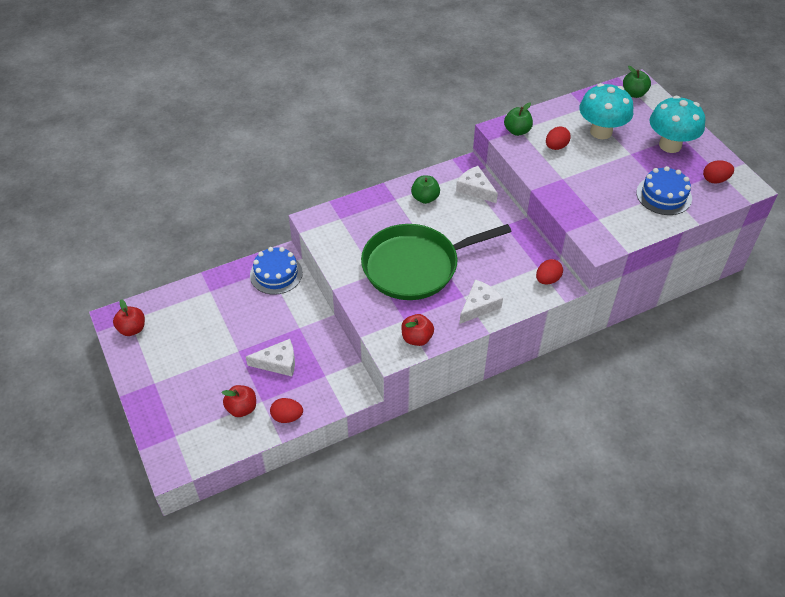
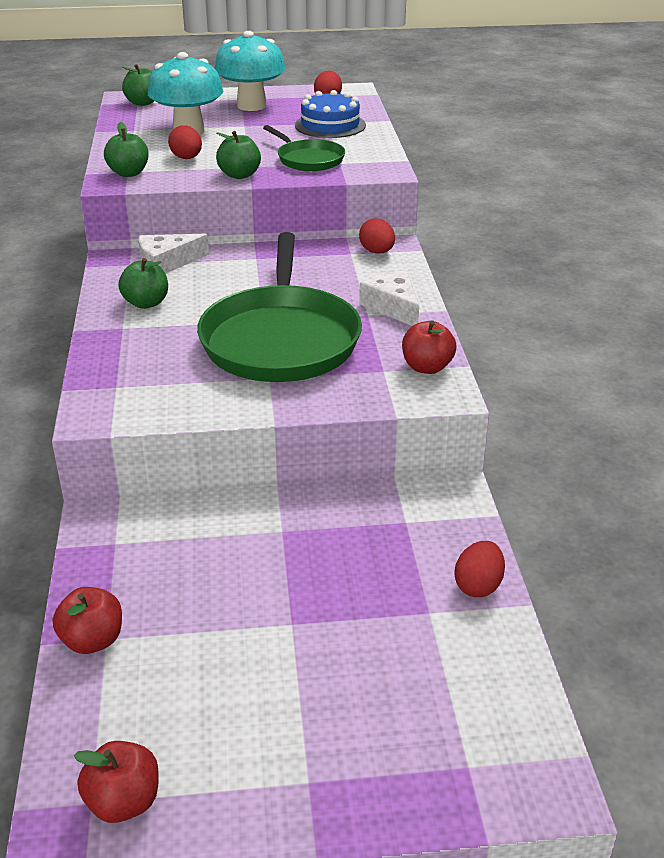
camera: 70 degrees left, 15 degrees down
(242, 408) = (436, 644): red apple -> red apple (92, 640)
(276, 274) = (133, 534): blue cake -> none
(278, 363) = (349, 573): white cheese -> none
(546, 178) = (239, 175): none -> green apple
(593, 202) = (308, 159): none -> green pan

